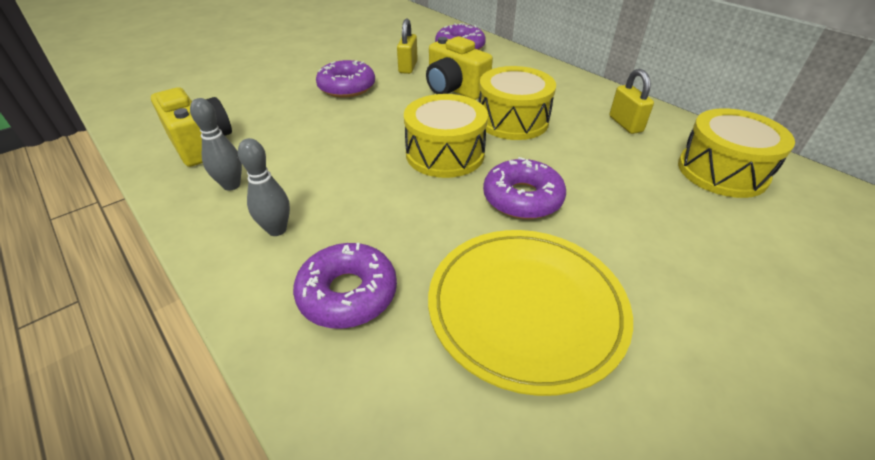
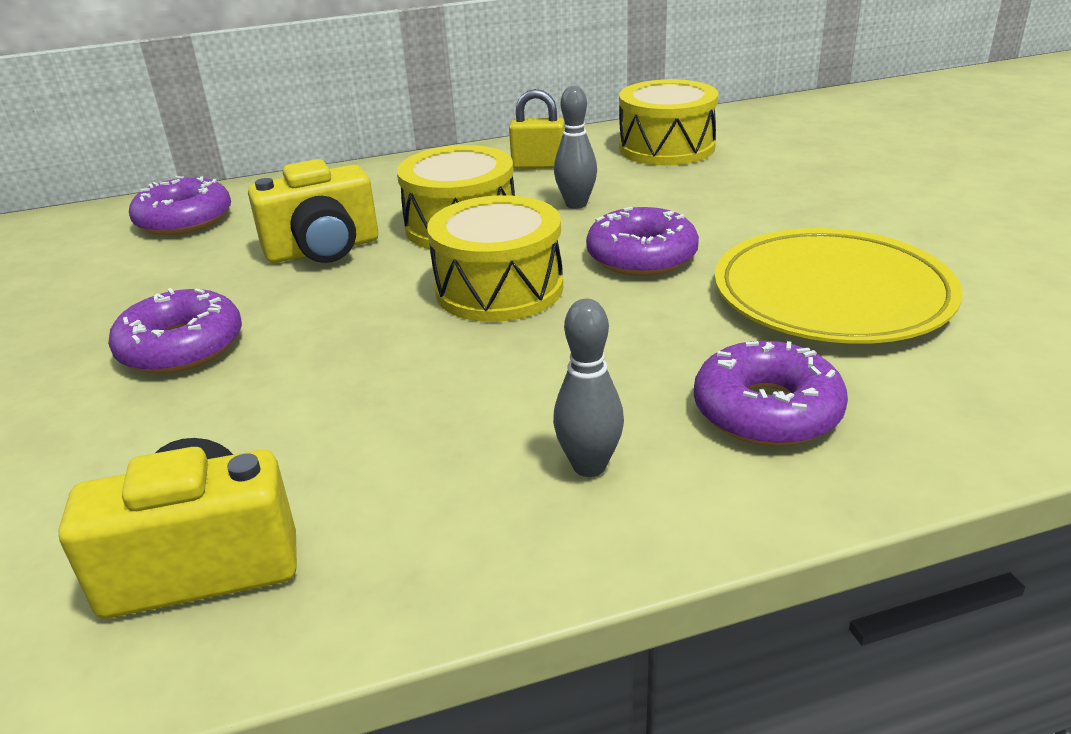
camera: 65 degrees left, 10 degrees down
(231, 185) = (413, 516): grey bowling pin -> grey bowling pin (576, 204)
(408, 67) = (189, 276): yellow padlock -> none

